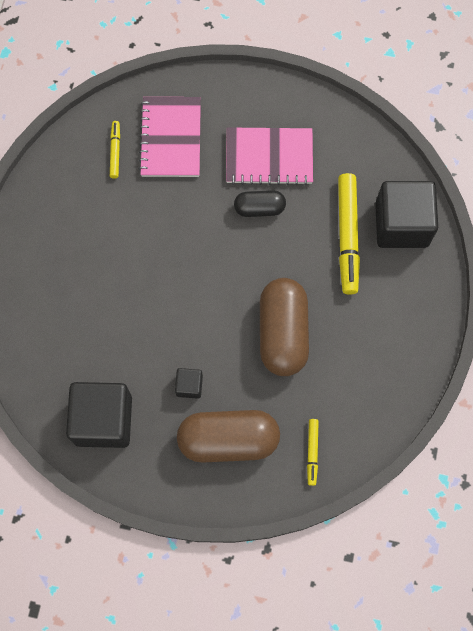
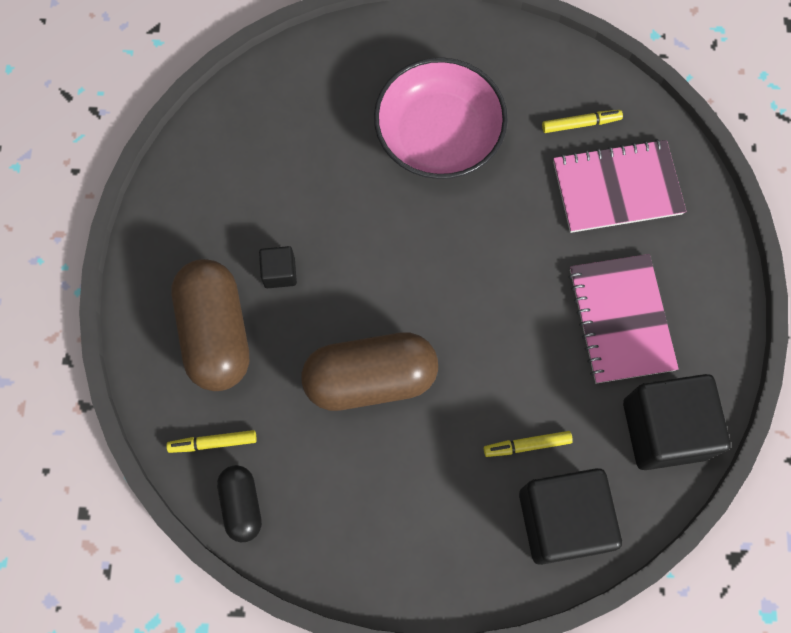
camera: 80 degrees right, 0 degrees up
(101, 252) = (439, 134): none -> pink bowl
(103, 420) = (221, 180): black cube -> black cube (664, 429)
(259, 208) = (542, 319): black capsule -> black capsule (242, 505)
(347, 236) = (527, 445): yellow marker -> yellow marker, size x0.50

